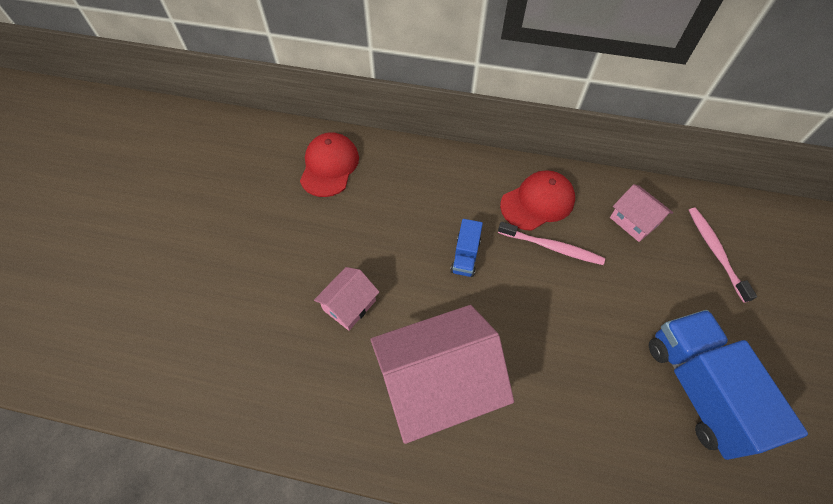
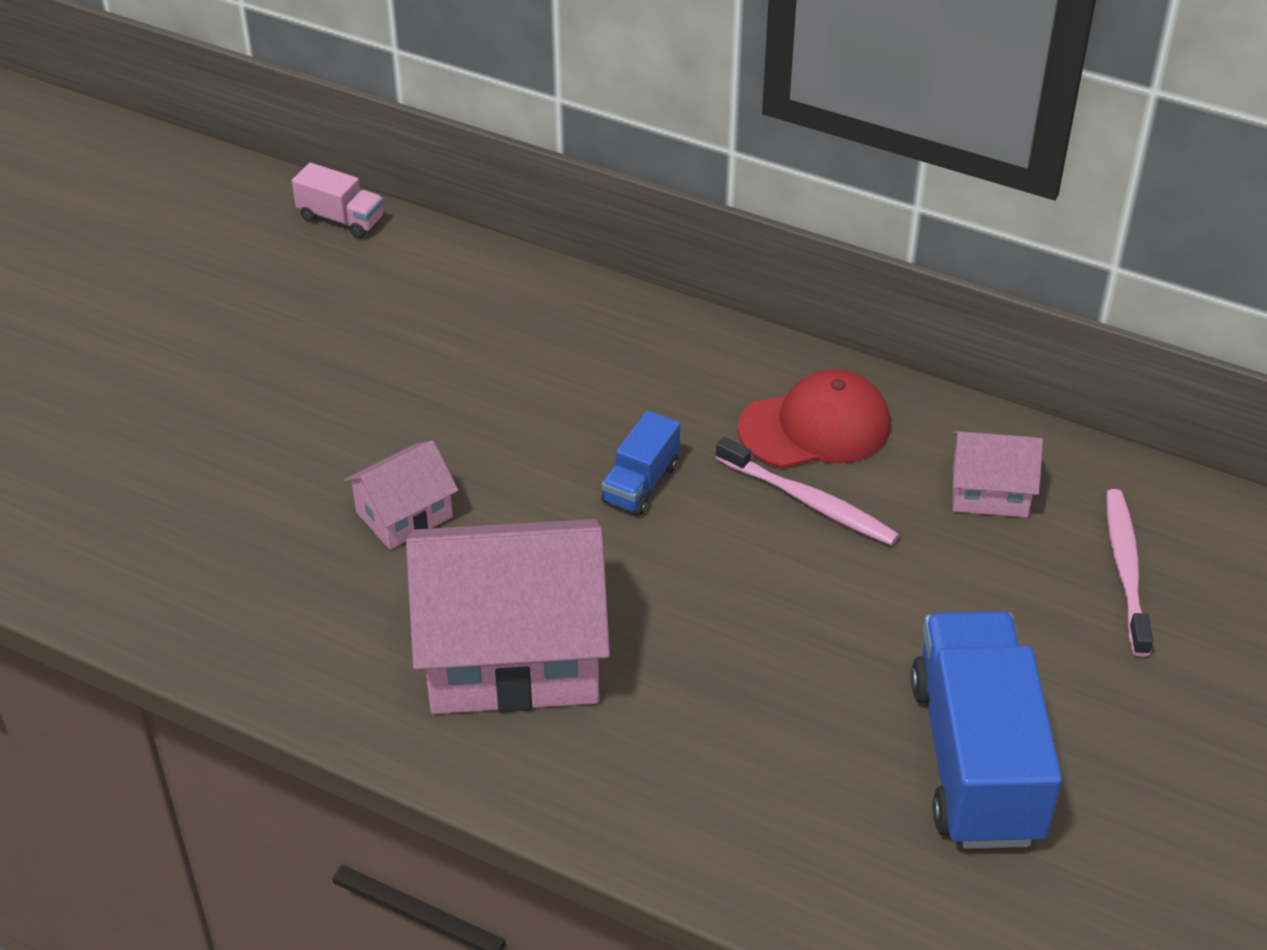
camera: 15 degrees right, 15 degrees down
(261, 130) = (341, 219): none -> pink truck
(329, 166) = (446, 299): red cap -> none
(634, 221) = (989, 492): pink house -> pink house turned 60 degrees counterclockwise

